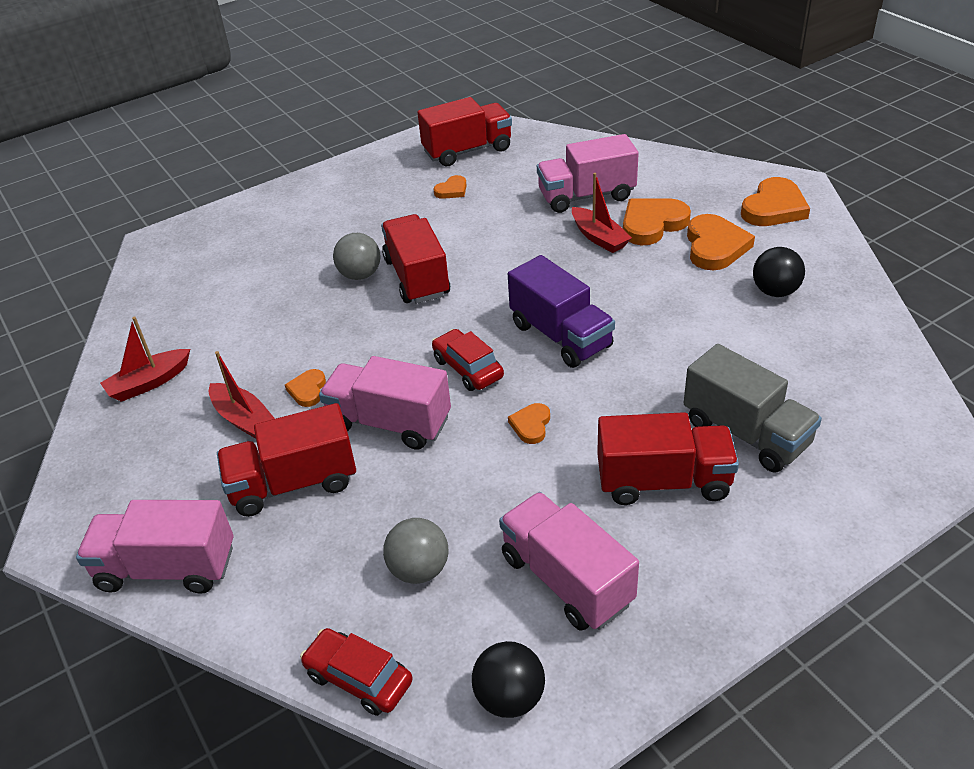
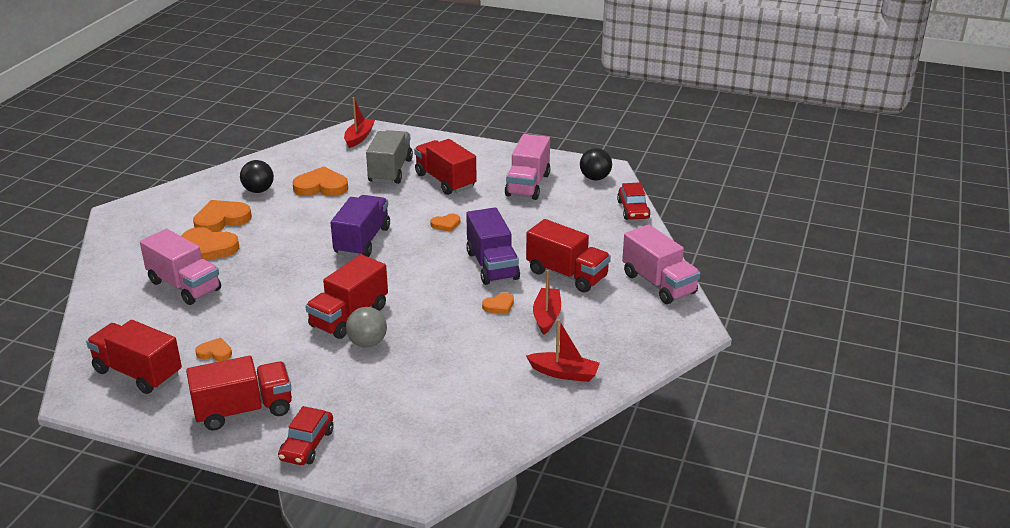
camera: 130 degrees left, 10 degrees down
(353, 187) = (244, 410): none -> red truck
(389, 423) = (492, 266): pink truck -> purple truck
(419, 569) = (568, 218): grey ball -> none
(468, 368) = (422, 259): red car -> red car (307, 445)
(599, 237) = (240, 262): red boat -> red boat (359, 137)
(774, 208) = (156, 212): orange heart -> orange heart (321, 186)

